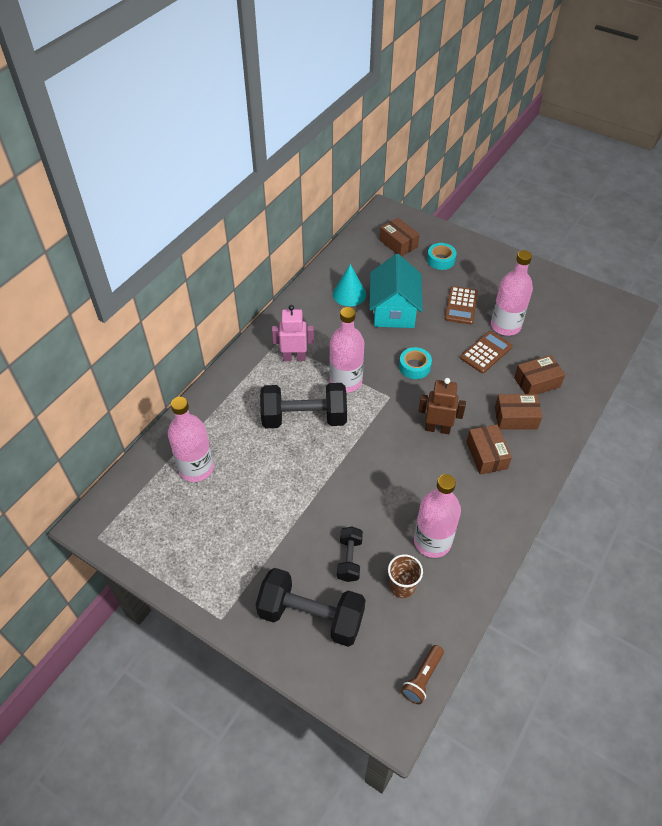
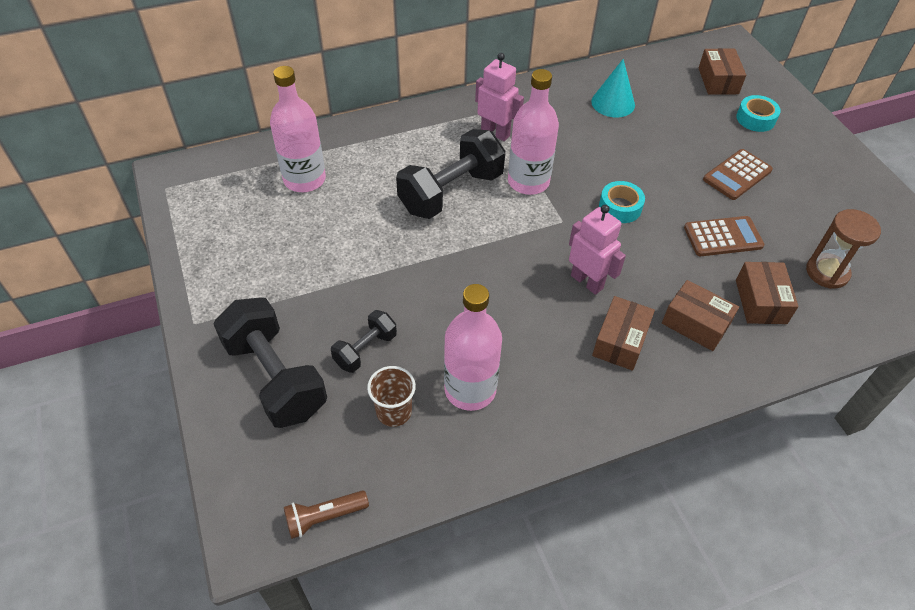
camera: 35 degrees right, 0 degrees up
(304, 418) = (451, 192): black dumbbell -> black dumbbell turned 75 degrees counterclockwise
(394, 310) = (649, 142): turquoise house -> none
(437, 428) = (587, 281): brown robot -> pink robot
(505, 326) = (775, 222): pink bottle -> none
(537, 382) = (760, 301): brown box -> brown box turned 75 degrees clockwise
(554, 343) = (827, 272): none -> brown hourglass

